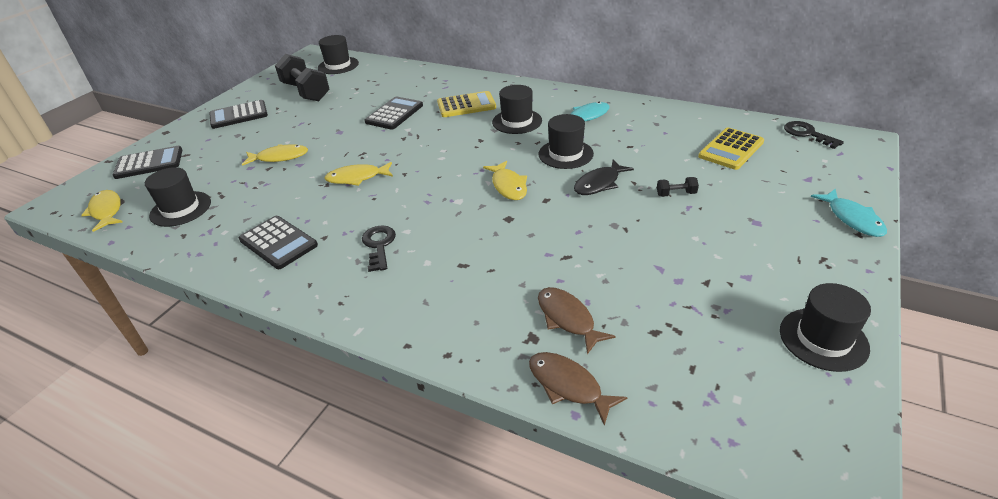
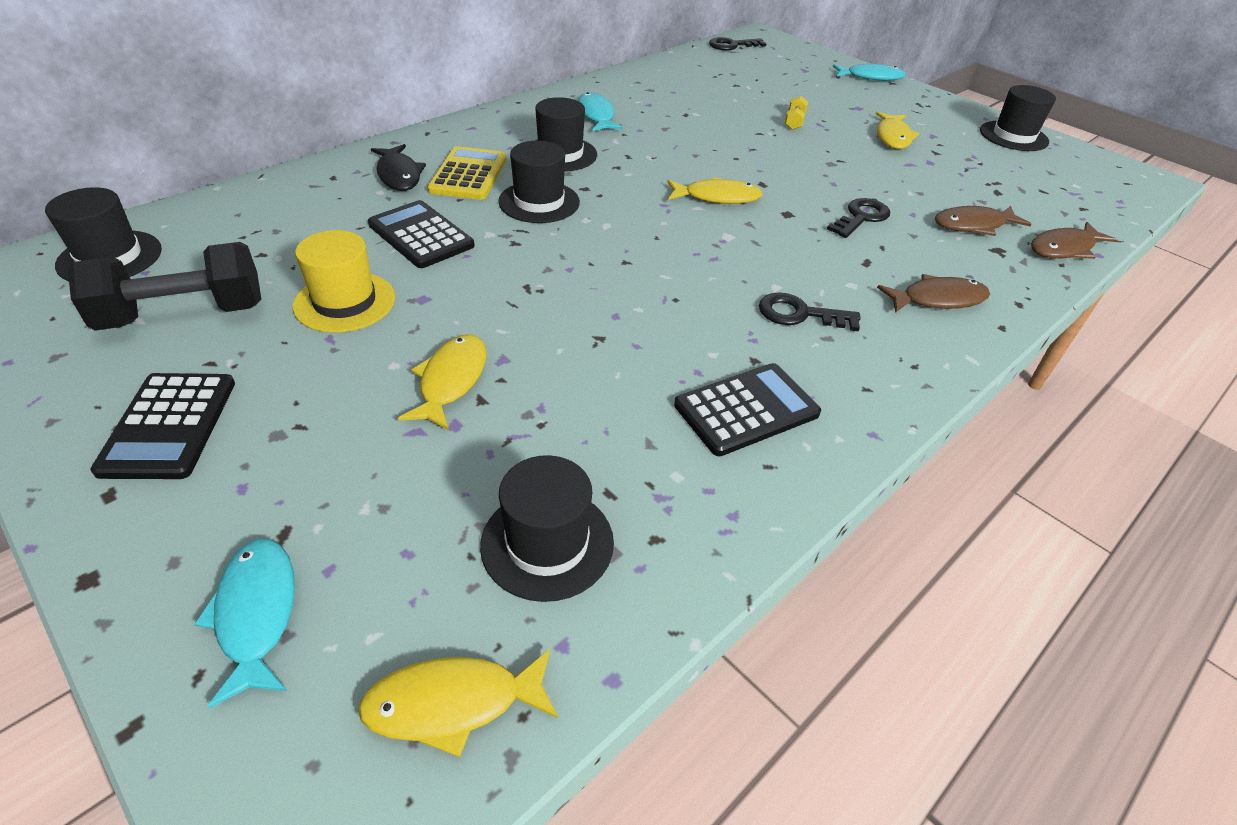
camera: 75 degrees left, 5 degrees up
(149, 163) = (257, 613): black calculator -> turquoise fish
(328, 117) = (345, 302): none -> yellow hat
(357, 178) = (604, 304): yellow fish -> yellow fish (893, 137)
(429, 306) = (938, 299): none -> brown fish
(530, 253) = (861, 217): none -> black key
(565, 154) = (672, 148): black hat -> black hat (539, 202)
(599, 184) = (750, 149): black fish -> black fish (399, 175)
(676, 194) = (794, 122): black dumbbell -> yellow dumbbell
(731, 149) = (732, 78): yellow calculator -> none

